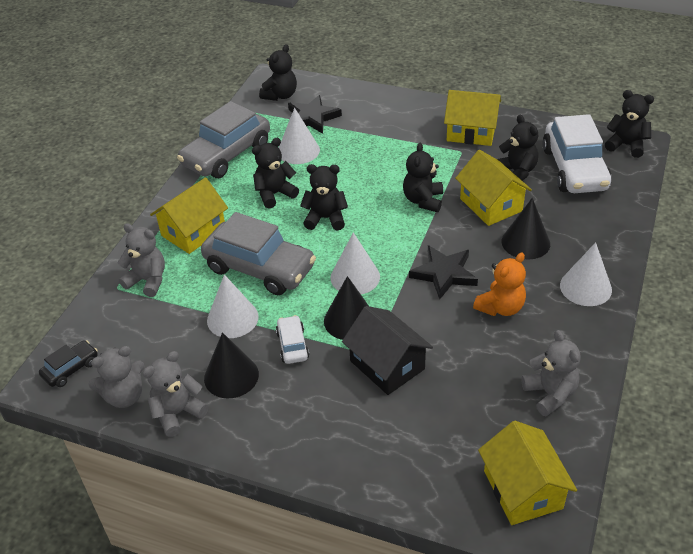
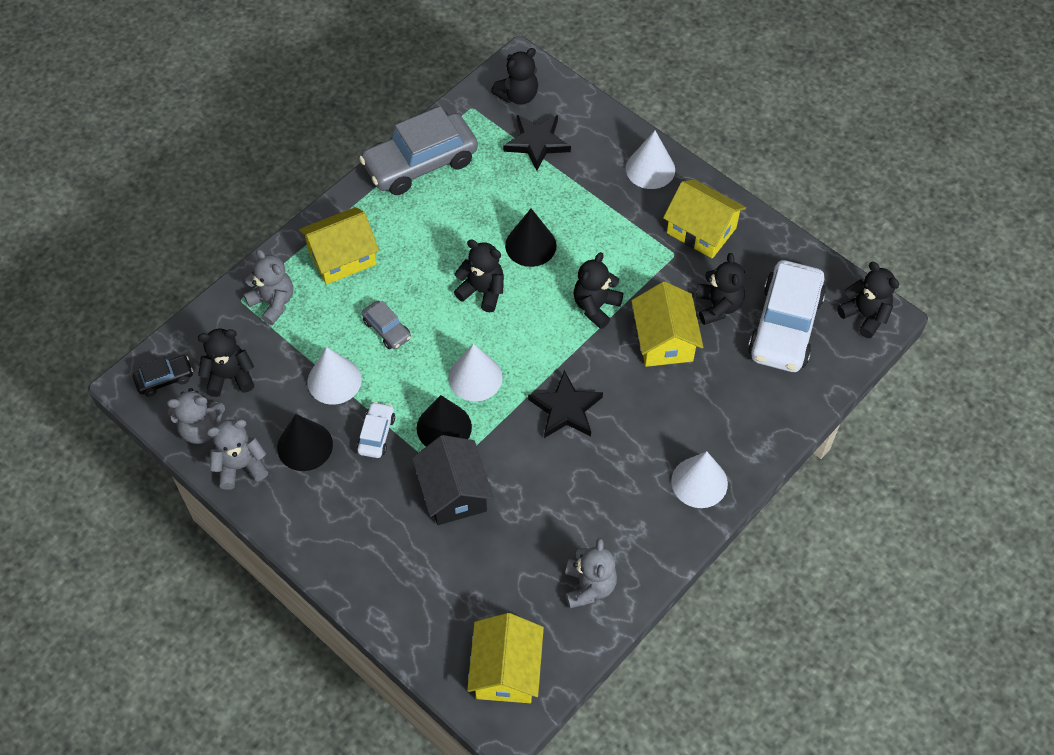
camera: 20 degrees right, 15 degrees up
(259, 268) = (387, 329): grey car -> grey car, size x0.46
(274, 194) = (445, 238): black teddy bear -> black teddy bear (230, 377)
(298, 150) = (499, 186): white cone -> white cone (650, 169)
(500, 307) = (599, 471): orange teddy bear -> none
(525, 242) = (672, 403): black cone -> black cone (530, 245)

